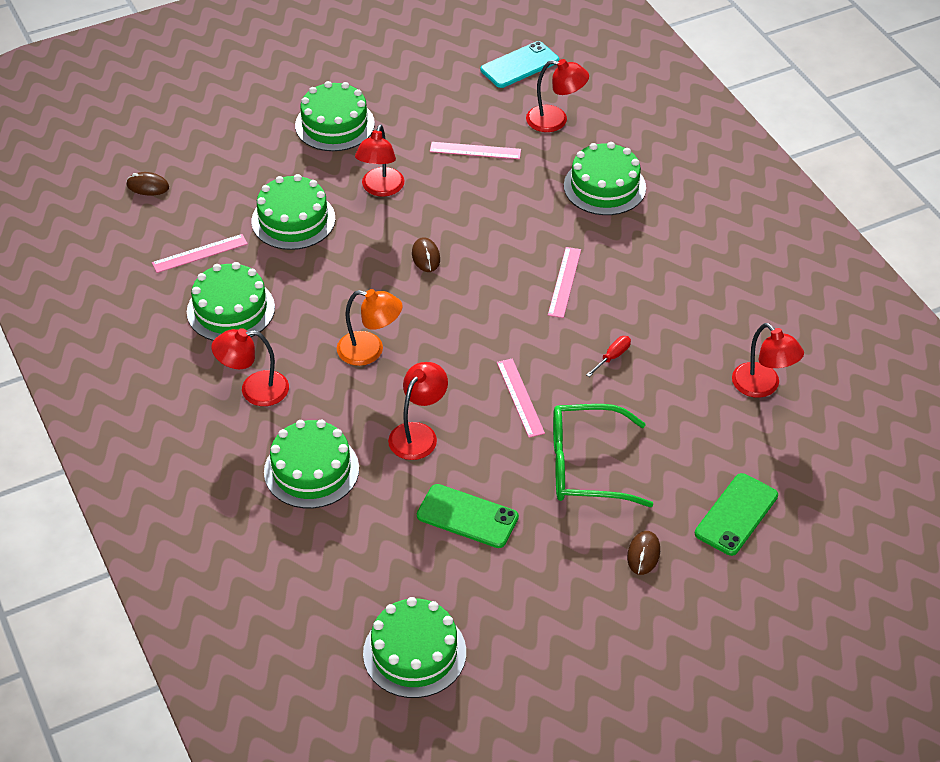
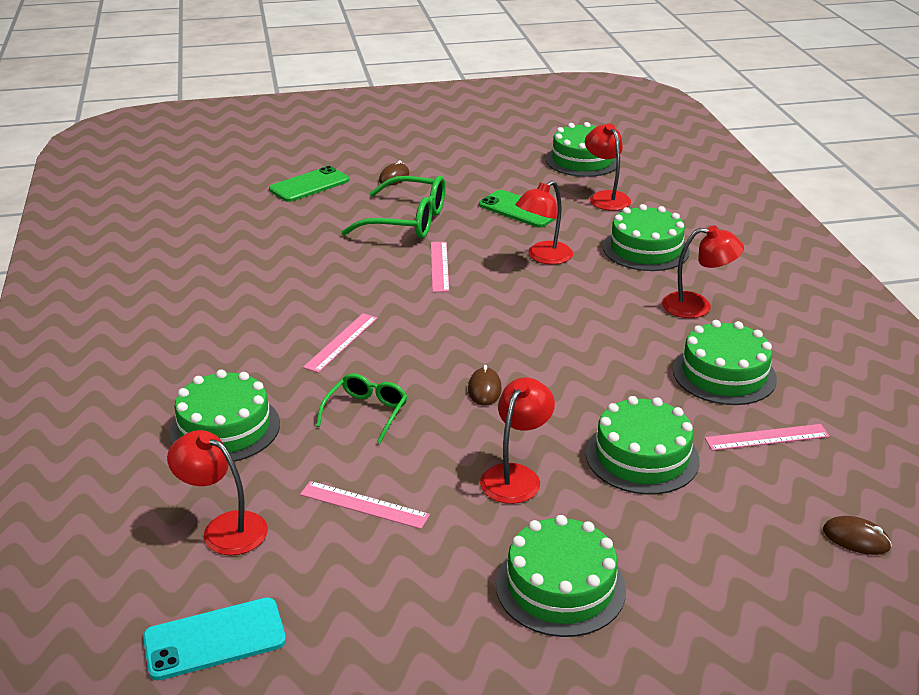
camera: 165 degrees left, 15 degrees down
(370, 350) = (573, 318): orange lamp -> none
(508, 218) = (366, 413): none -> green glasses
(612, 357) = (335, 280): red screwdriver -> none
(762, 387) = (218, 243): red lamp -> red lamp (606, 197)

